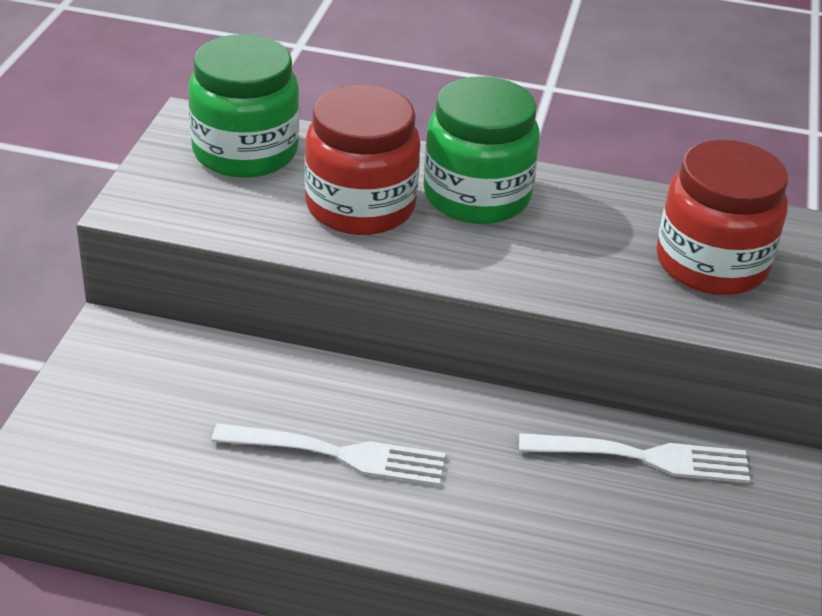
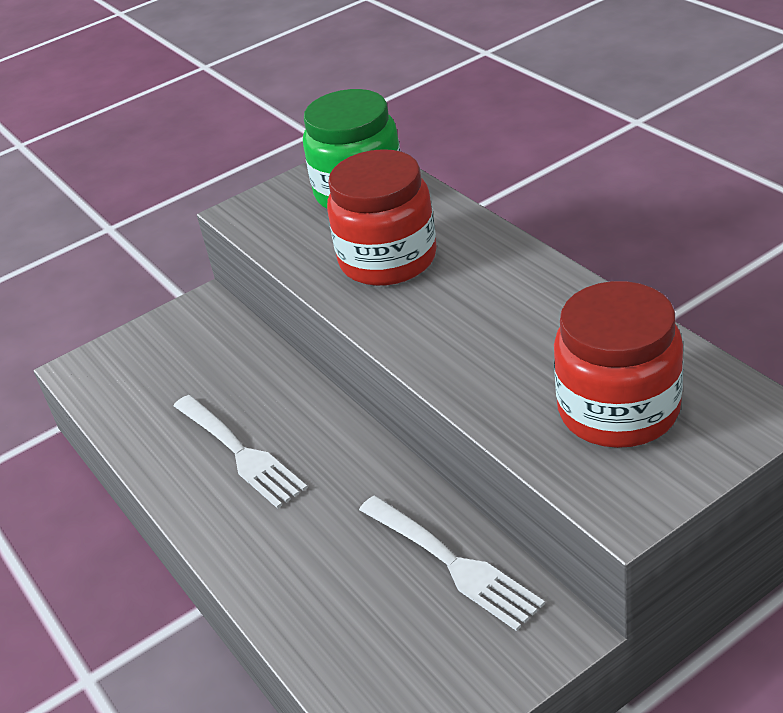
camera: 50 degrees right, 0 degrees up
(476, 196) = (487, 280): green jar -> none

